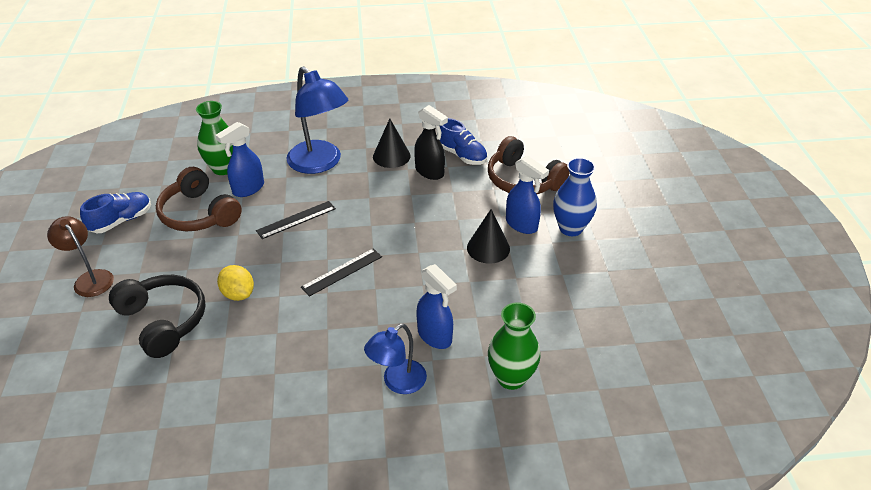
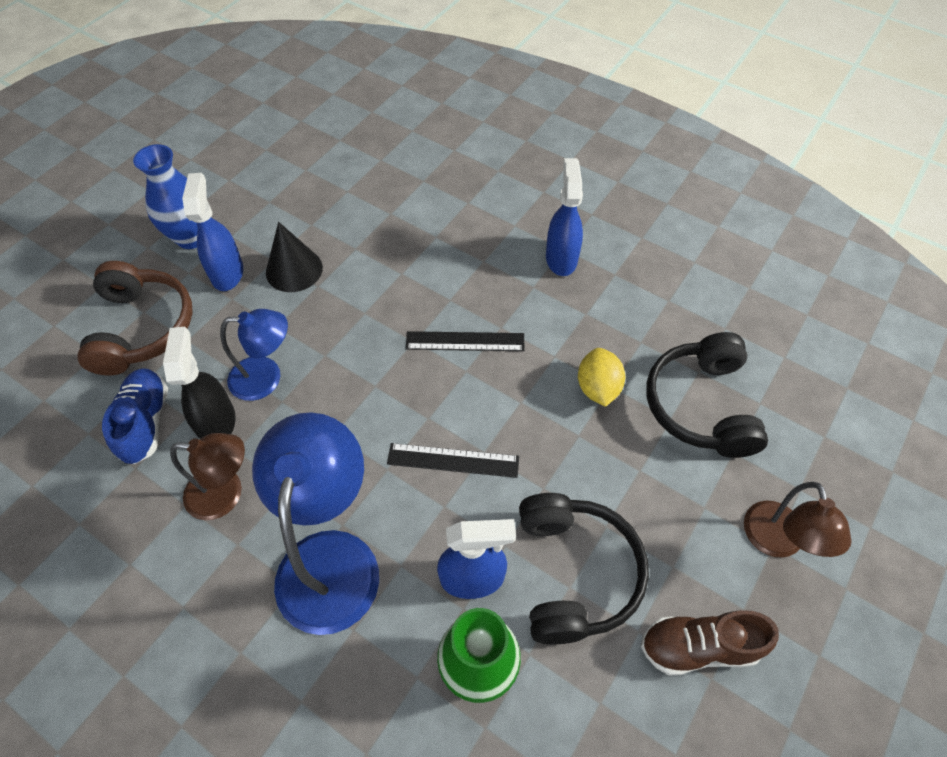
camera: 140 degrees left, 15 degrees up
(121, 221) = (698, 647): blue shoe -> brown shoe
(199, 214) = (574, 573): brown headphones -> black headphones
(391, 156) = (226, 494): black cone -> brown lamp
(397, 382) = (514, 202): blue lamp -> blue lamp (266, 377)
(435, 336) = (444, 219): blue spray bottle -> blue spray bottle (561, 258)
(511, 378) = (423, 153): green vase -> none

